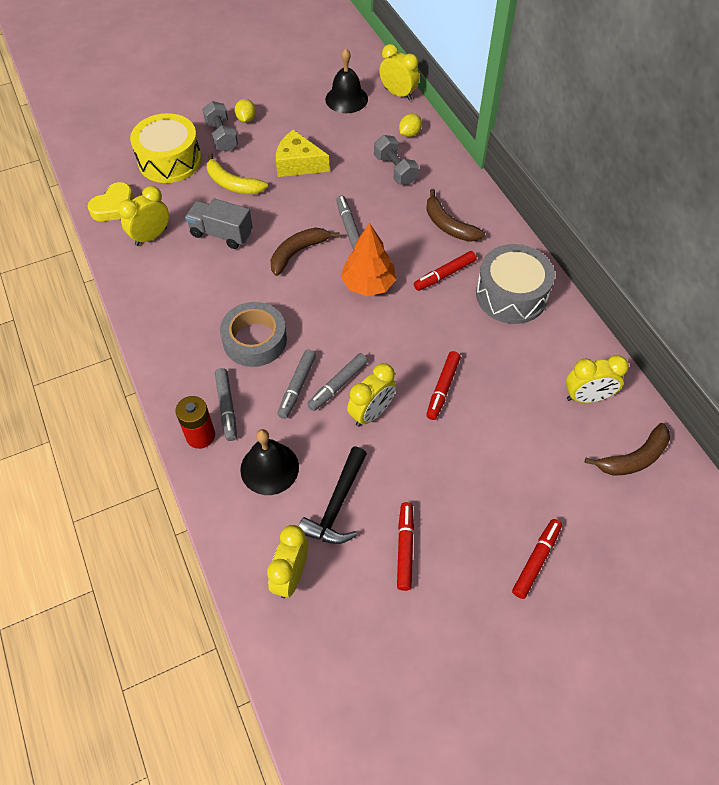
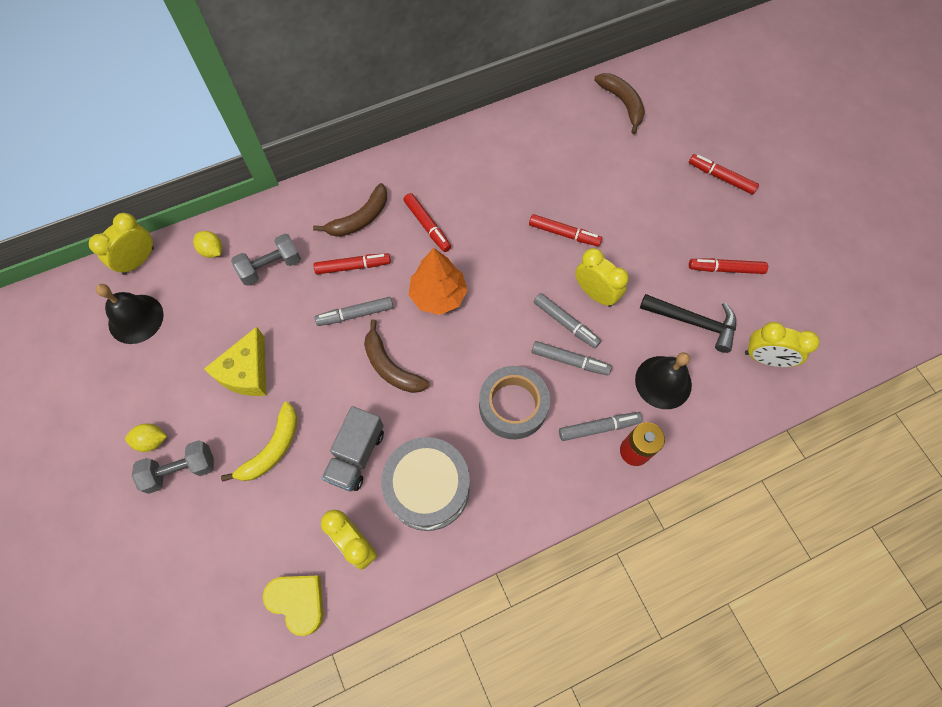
camera: 90 degrees left, 10 degrees up
(169, 160) = (218, 536): yellow drum -> none
(397, 223) = (353, 266): none -> red marker
(511, 295) = (454, 171): grey drum -> grey drum (428, 488)
(587, 397) = (566, 127): yellow clock -> none

